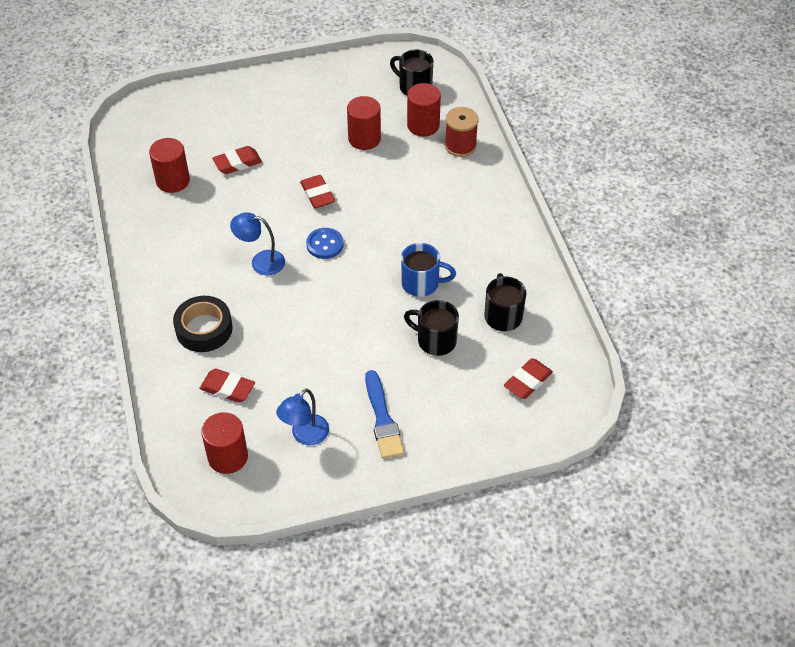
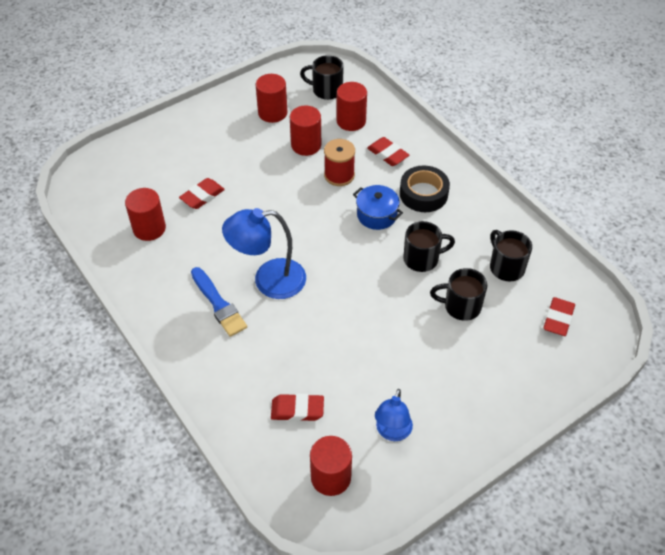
camera: 20 degrees left, 0 degrees up
(204, 329) = (247, 359): black tape -> black tape (423, 194)
(261, 262) = (268, 280): blue lamp -> blue lamp, size x1.59
(317, 194) = (289, 205): red eraser -> red eraser (387, 154)
(325, 244) = (319, 248): blue button -> none
(347, 97) = (272, 113): none -> red cylinder
(382, 419) = (453, 393): blue brush -> blue brush (218, 304)
(399, 228) = (377, 215): none -> blue pot
(421, 283) = (422, 259): blue mug -> black mug
(460, 146) = (391, 130): red spool -> red spool (339, 175)

